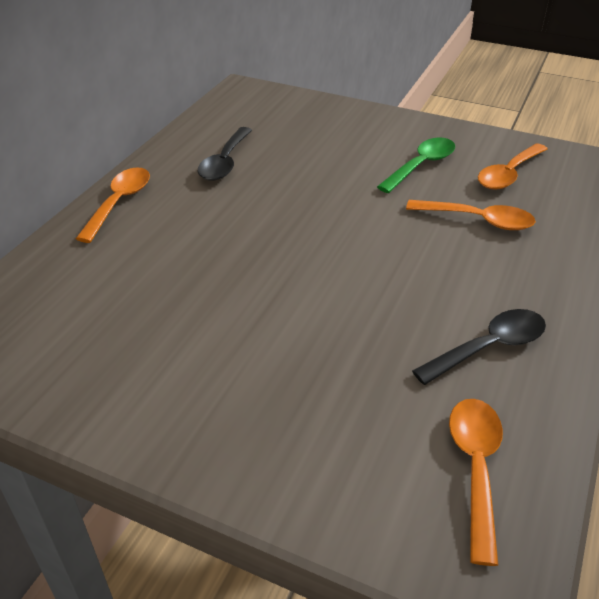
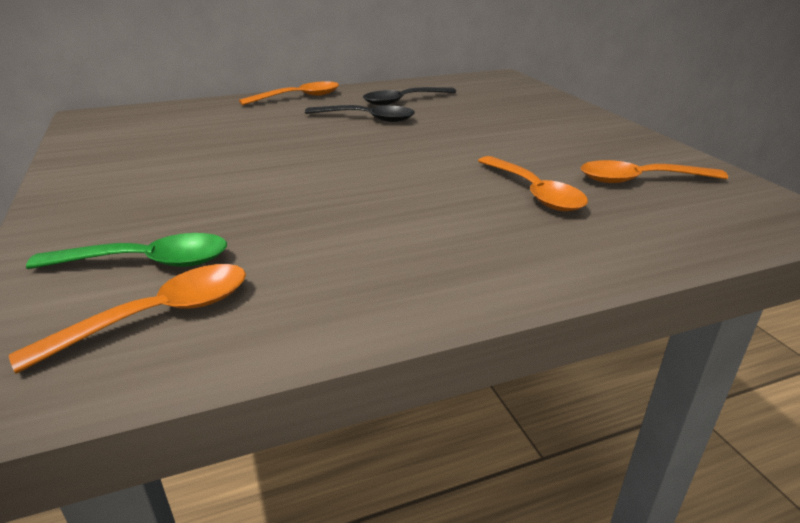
camera: 45 degrees right, 10 degrees down
(421, 165) = (557, 147): green spoon -> green spoon (147, 262)
(488, 347) = (350, 261): black spoon -> black spoon (368, 118)

